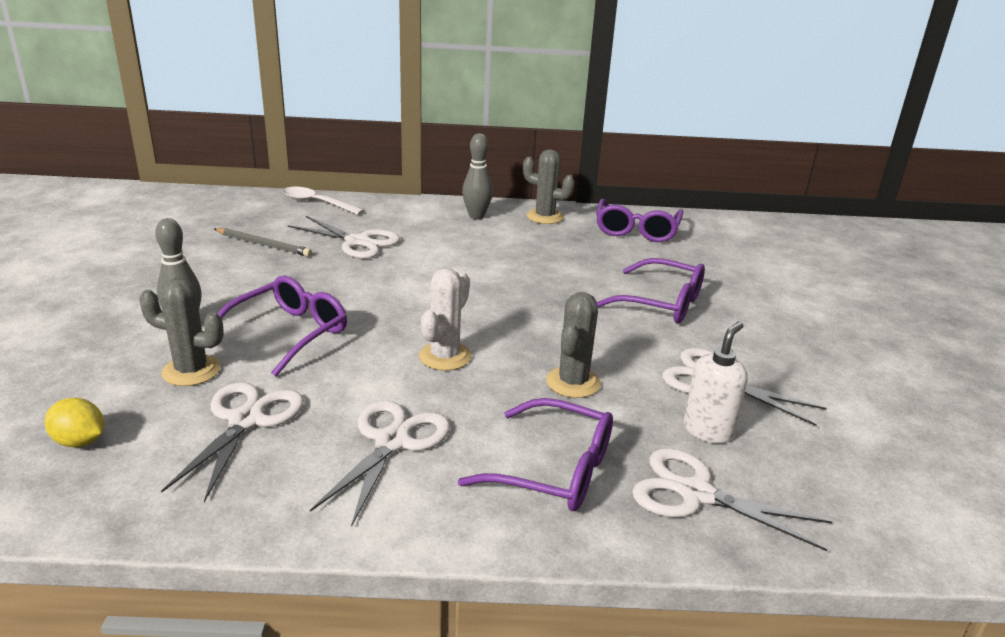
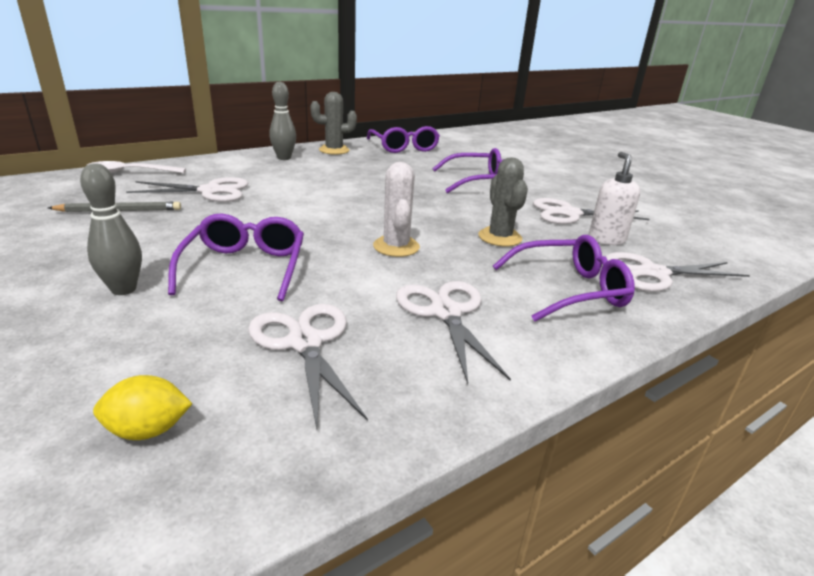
camera: 35 degrees left, 0 degrees up
(191, 371) = (189, 324): grey cactus -> none

